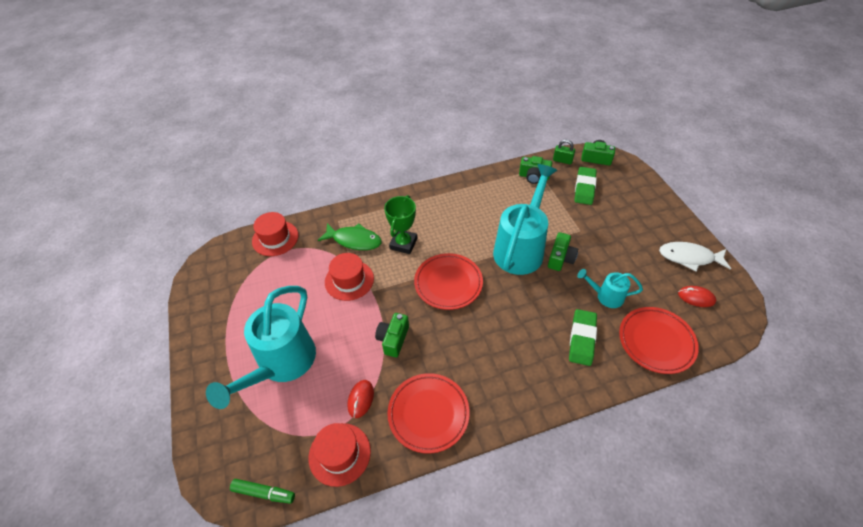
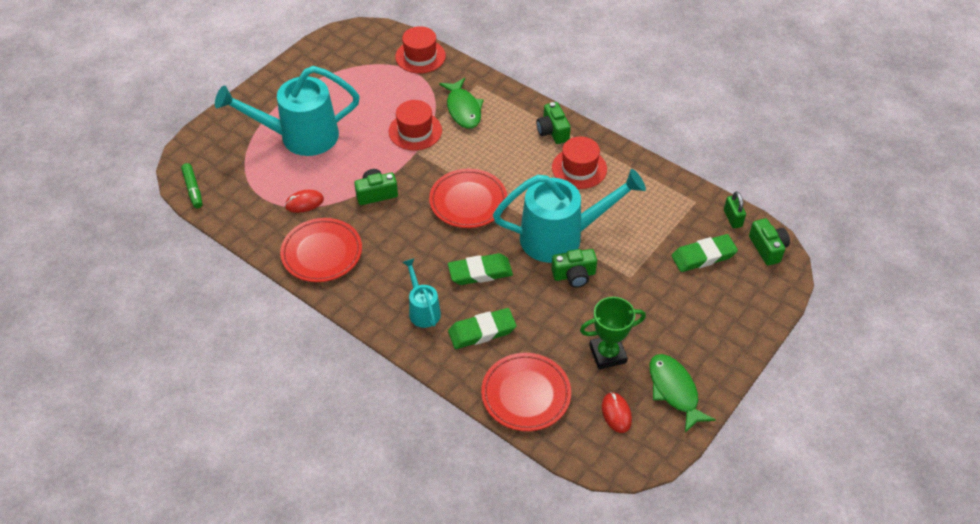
camera: 55 degrees right, 0 degrees up
(339, 454) = (250, 215): red hat -> red hat (579, 168)
(403, 244) = (489, 145): green trophy -> green trophy (607, 354)
(523, 311) = (480, 272): none -> green eraser
(533, 177) = (679, 204): green camera -> green camera (552, 131)
(606, 296) = (553, 332): turquoise watering can -> turquoise watering can (423, 310)
(689, 257) = (674, 390): white fish -> green fish

